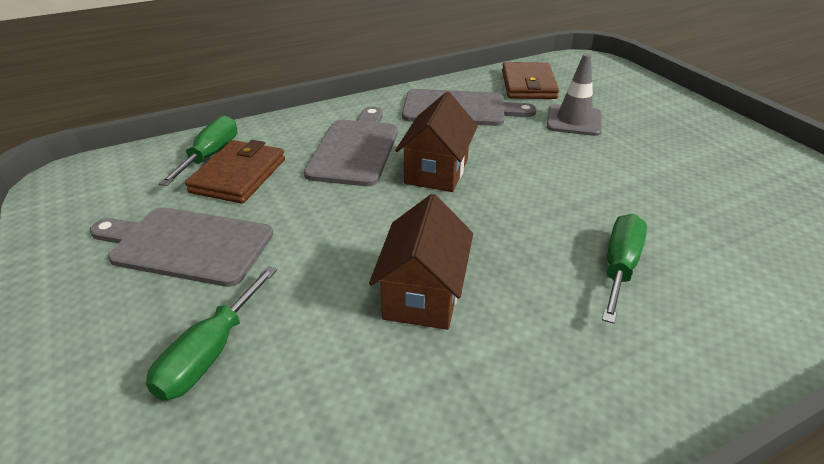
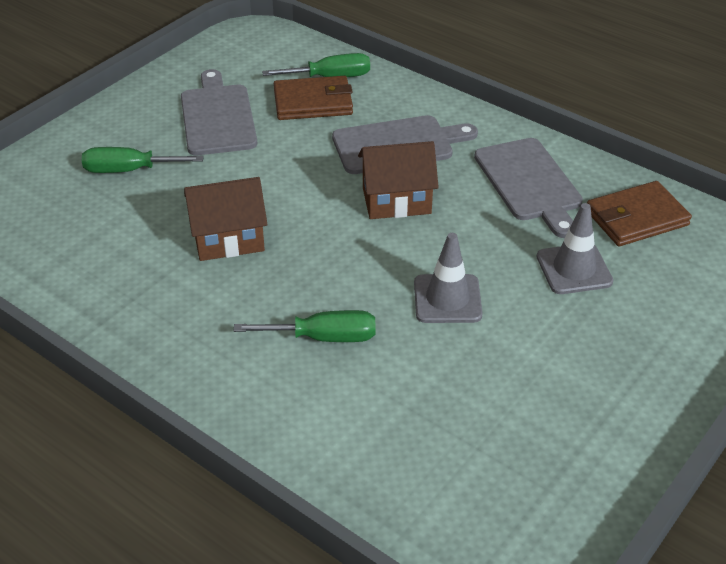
camera: 65 degrees right, 5 degrees up
(587, 182) = (447, 299): none -> grey traffic cone

